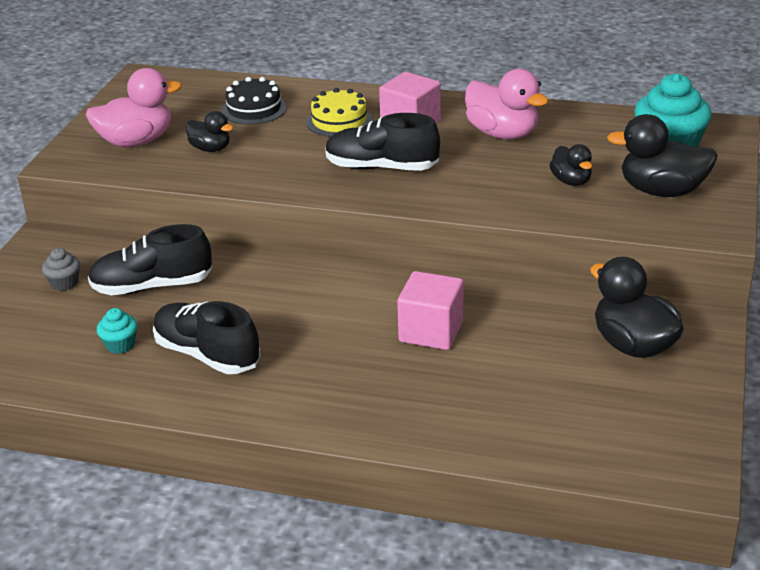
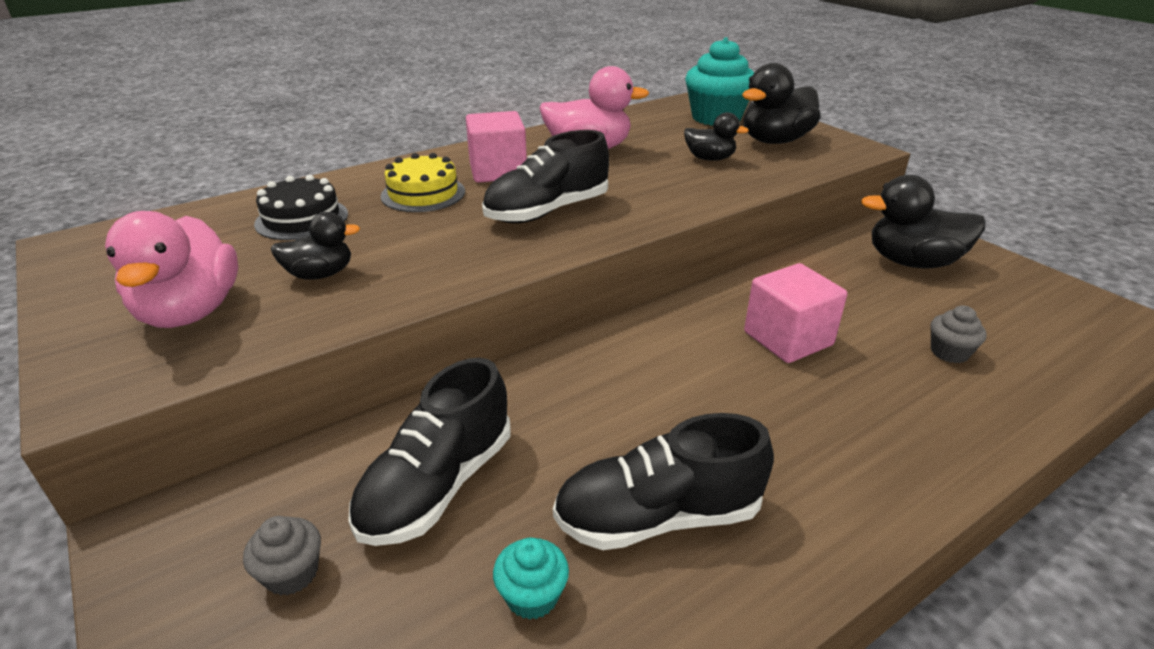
camera: 50 degrees left, 0 degrees up
(136, 141) = (191, 312): pink duck -> pink duck turned 150 degrees clockwise
(509, 399) = (949, 352): none -> grey cupcake

